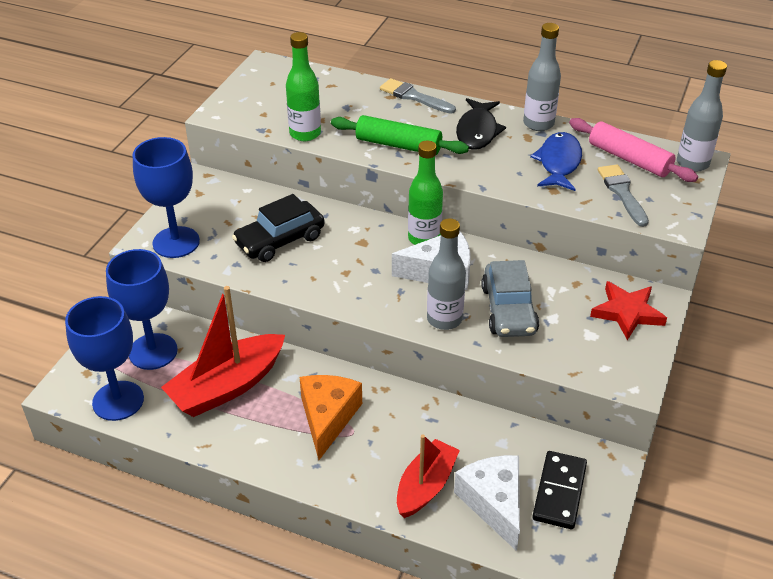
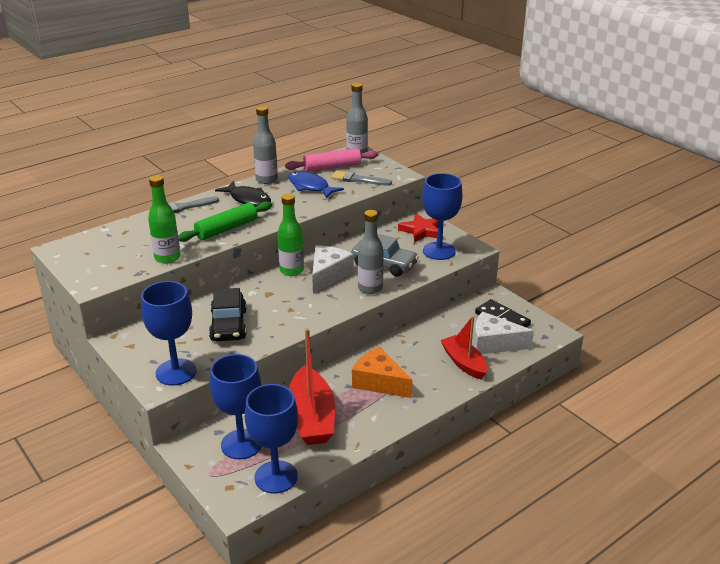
camera: 60 degrees left, 10 degrees down
(592, 349) = (439, 251): none -> blue goblet

